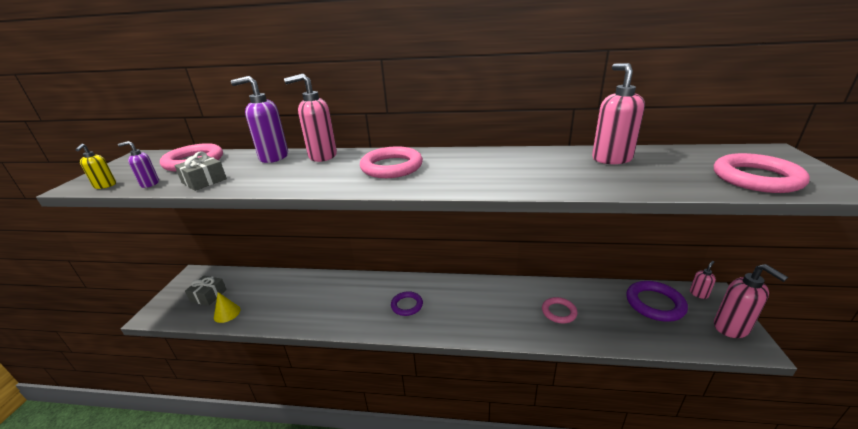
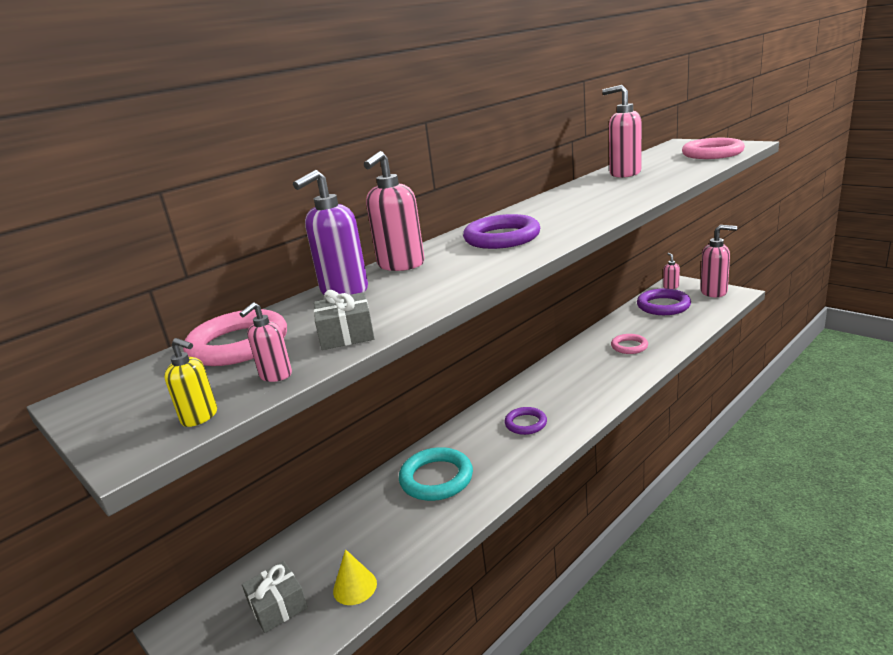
camera: 50 degrees left, 5 degrees down
(149, 184) = (275, 375): purple soap dispenser -> pink soap dispenser
(327, 296) = (436, 478): none -> turquoise ring
(391, 167) = (502, 237): pink ring -> purple ring

